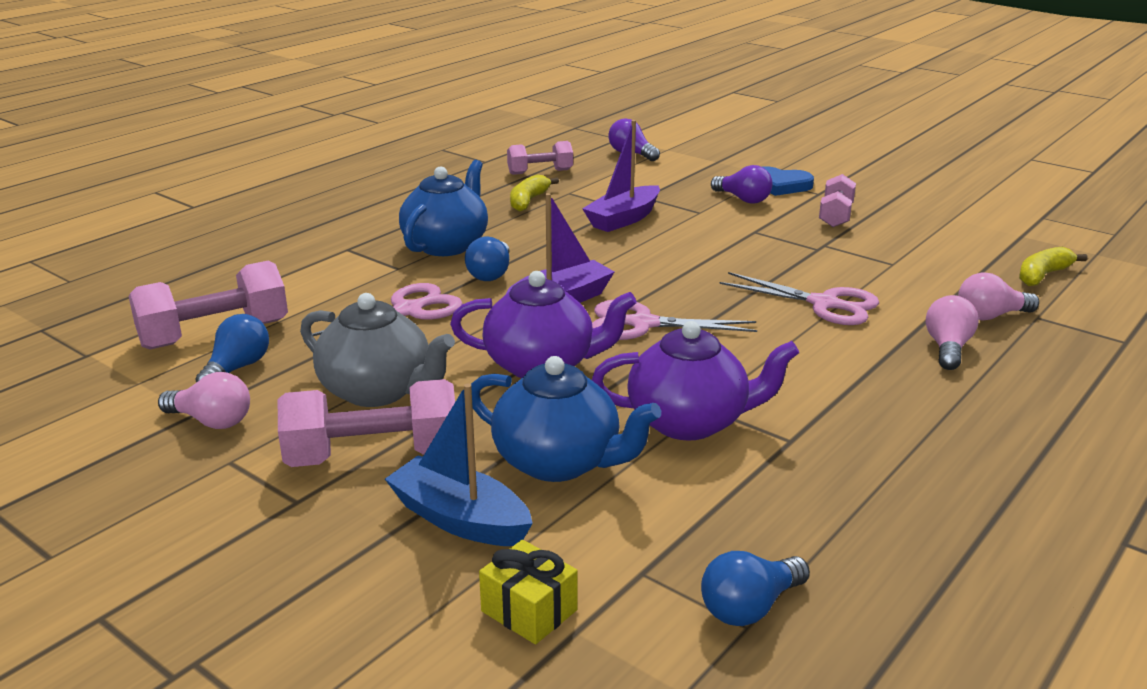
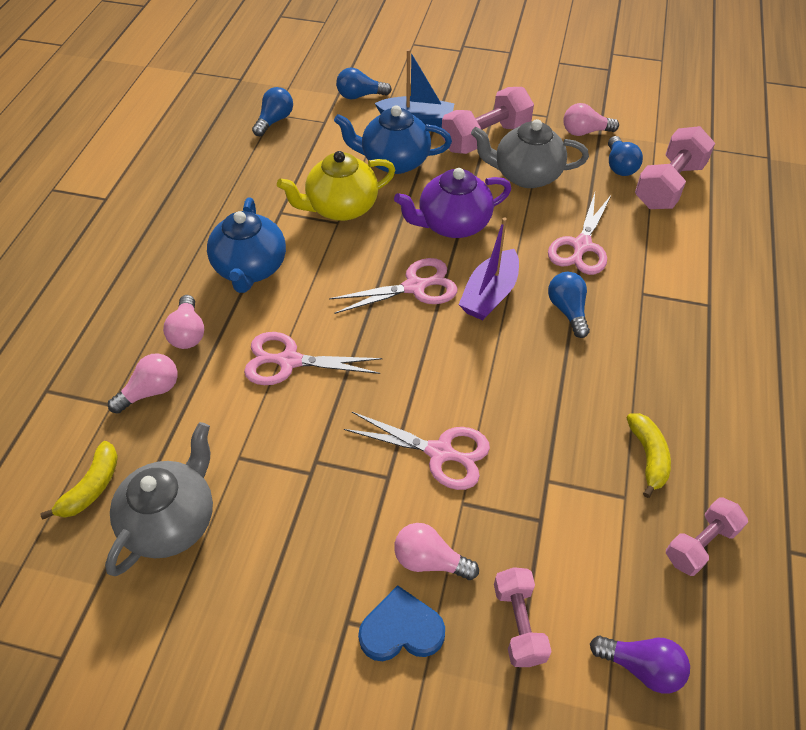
camera: 155 degrees right, 25 degrees up
(446, 245) = (640, 340): blue teapot -> blue teapot (250, 268)
(529, 611) = (360, 96): yellow gift -> blue light bulb
(623, 219) = (528, 452): purple boat -> none
(689, 422) = (341, 207): purple teapot -> yellow teapot
(699, 232) = (440, 452): none -> pink scissors
(743, 199) = (430, 560): purple light bulb -> pink light bulb
(835, 216) = (312, 555): pink dumbbell -> pink dumbbell (518, 623)
(958, 248) = (172, 520): none -> grey teapot

